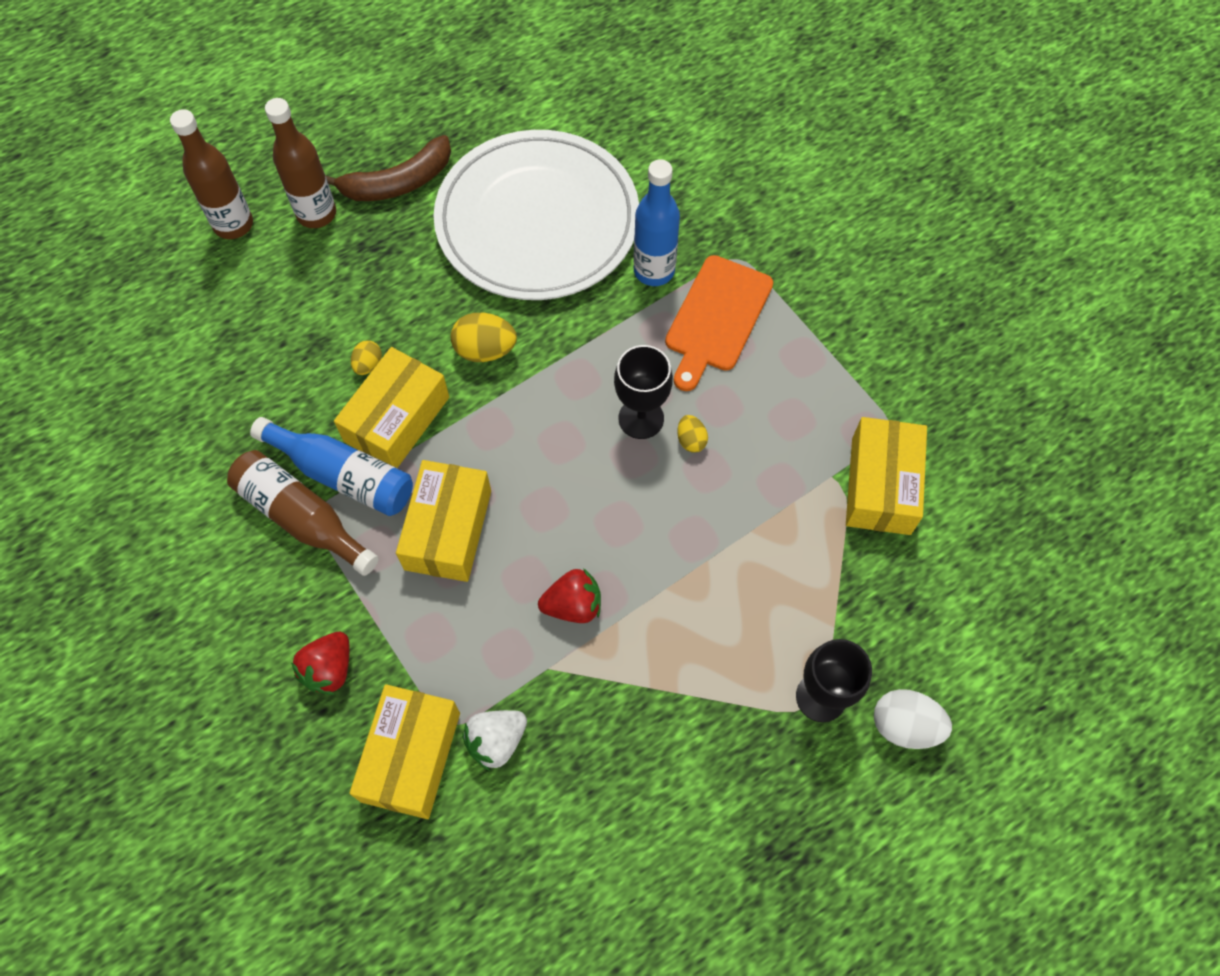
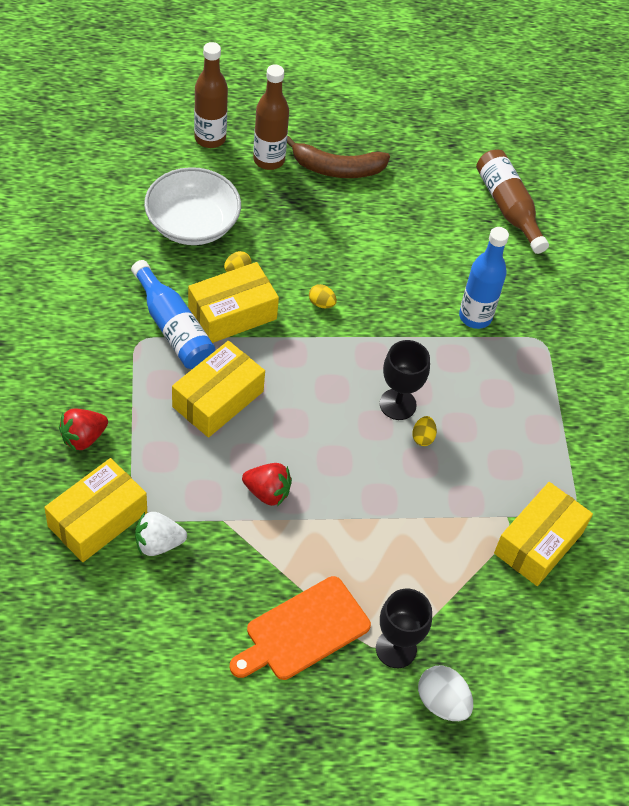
camera: 25 degrees right, 10 degrees down
(282, 338) = (192, 224): none -> white bowl
(302, 518) = (129, 339): brown bottle -> brown bottle (508, 207)
(485, 350) = (321, 303): yellow egg -> yellow egg, size x0.58
(537, 221) = (415, 242): white plate -> none
(716, 318) = (498, 371): orange cutting board -> orange cutting board (303, 631)

